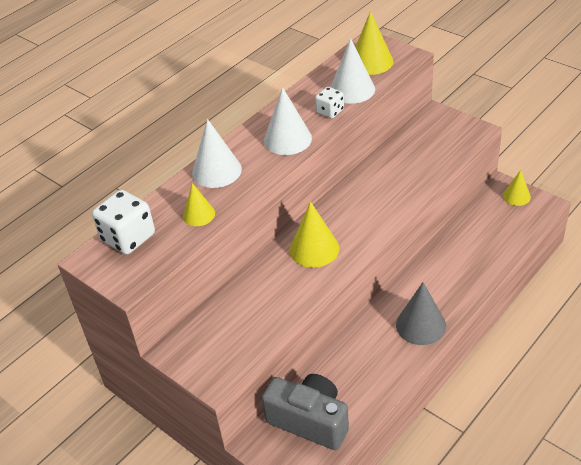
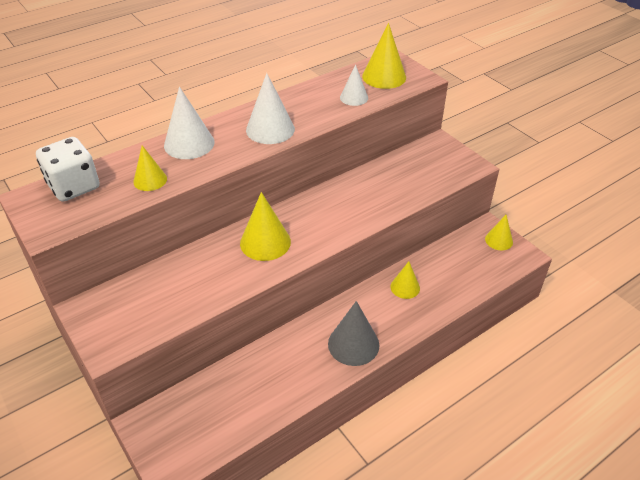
camera: 10 degrees right, 0 degrees up
(310, 421) = (203, 413): grey camera -> none
(330, 111) = (323, 113): white dice -> none
(352, 89) = (354, 97): white cone -> white cone, size x0.62
(447, 261) = (405, 287): none -> yellow cone

